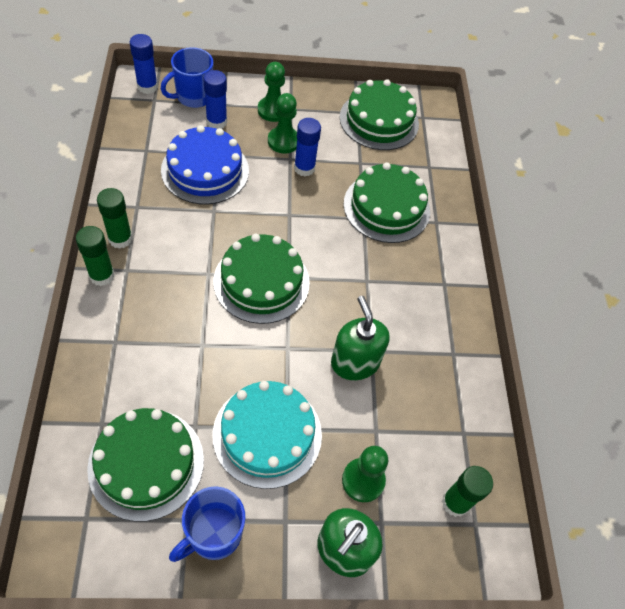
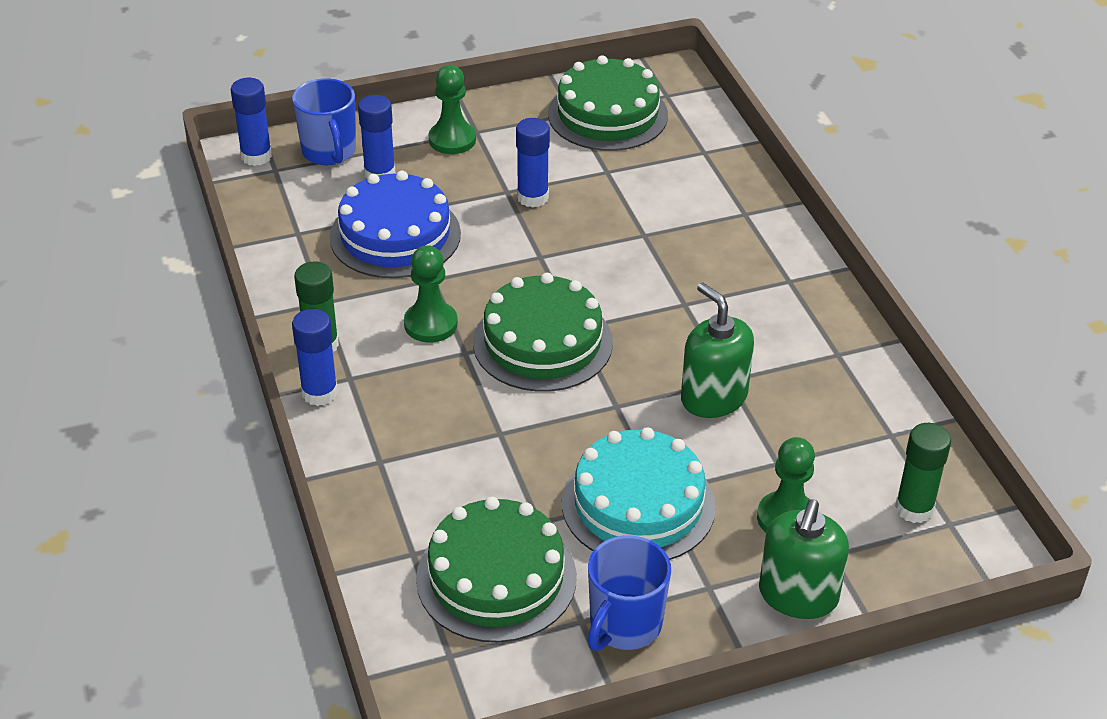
camera: 10 degrees left, 15 degrees down
(102, 276) = (319, 393): green glue stick -> blue glue stick
(193, 97) = (329, 152): blue mug -> blue mug turned 60 degrees counterclockwise
(283, 141) = (487, 173): green pawn -> green pawn (430, 324)
(386, 207) = (669, 214): green cake -> none

